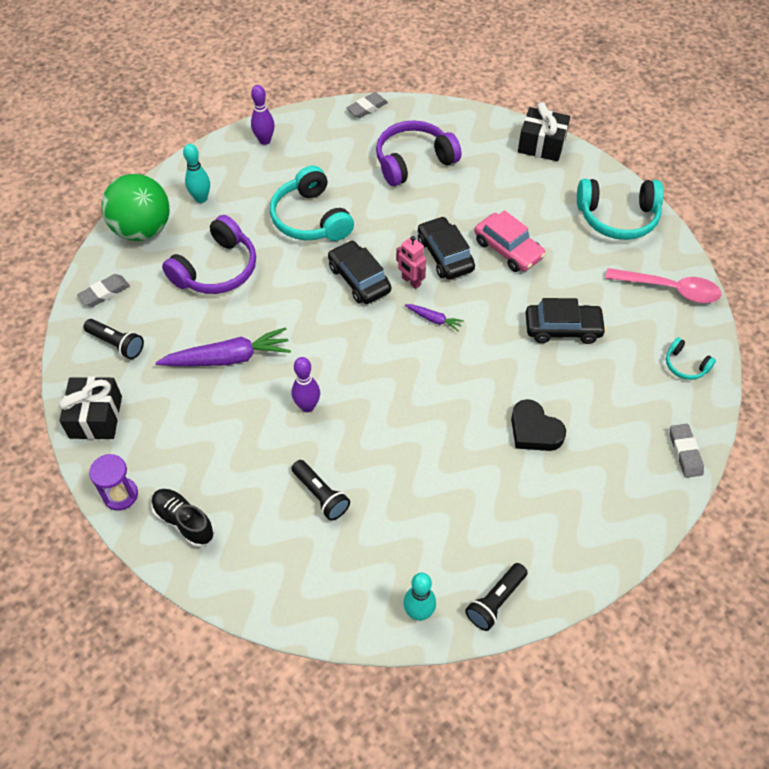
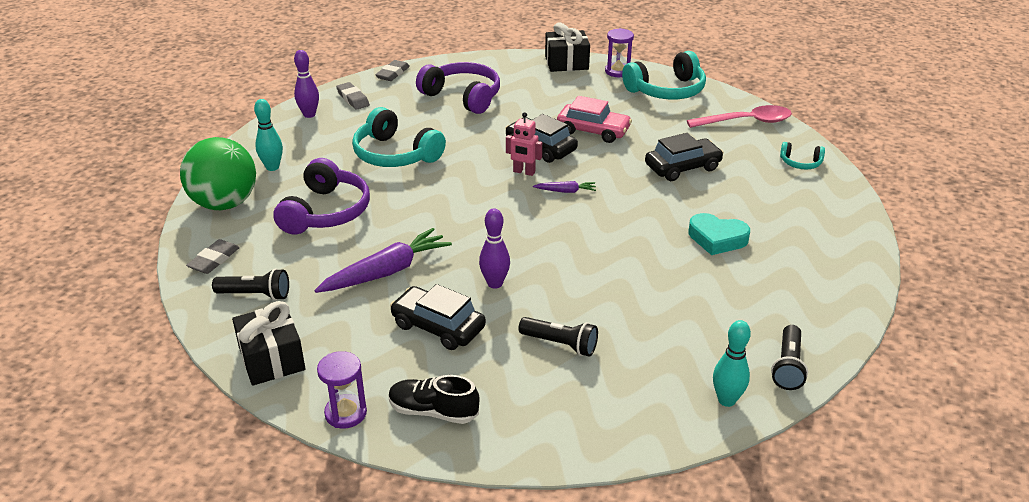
camera: 25 degrees left, 20 degrees down
(359, 279) = (474, 183): black car -> black car (438, 326)
(413, 161) = (463, 97): purple headphones -> purple headphones turned 90 degrees clockwise
(534, 430) = (717, 239): black heart -> turquoise heart
(585, 174) = (618, 71): none -> purple hourglass
(685, 452) = (850, 216): grey eraser -> grey eraser (353, 99)

